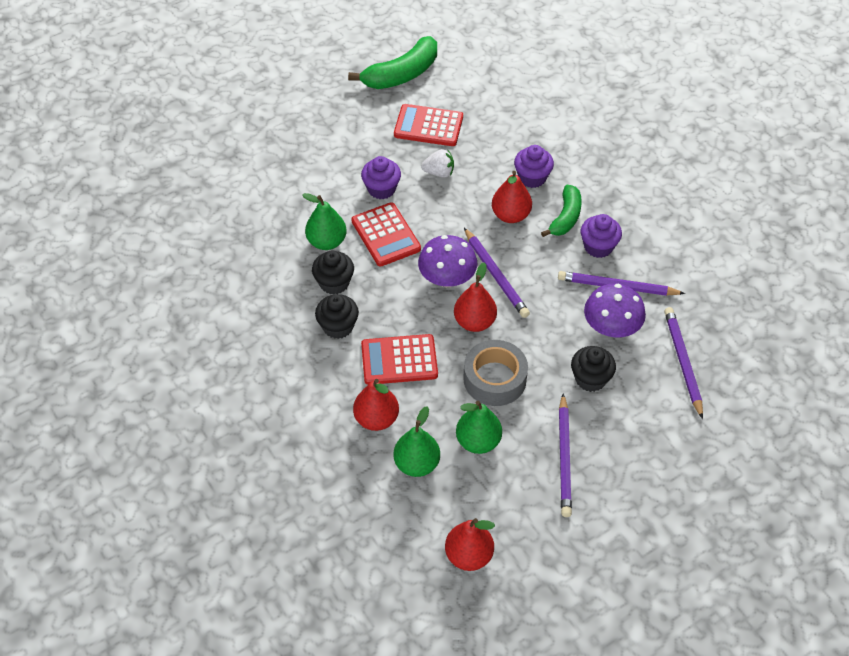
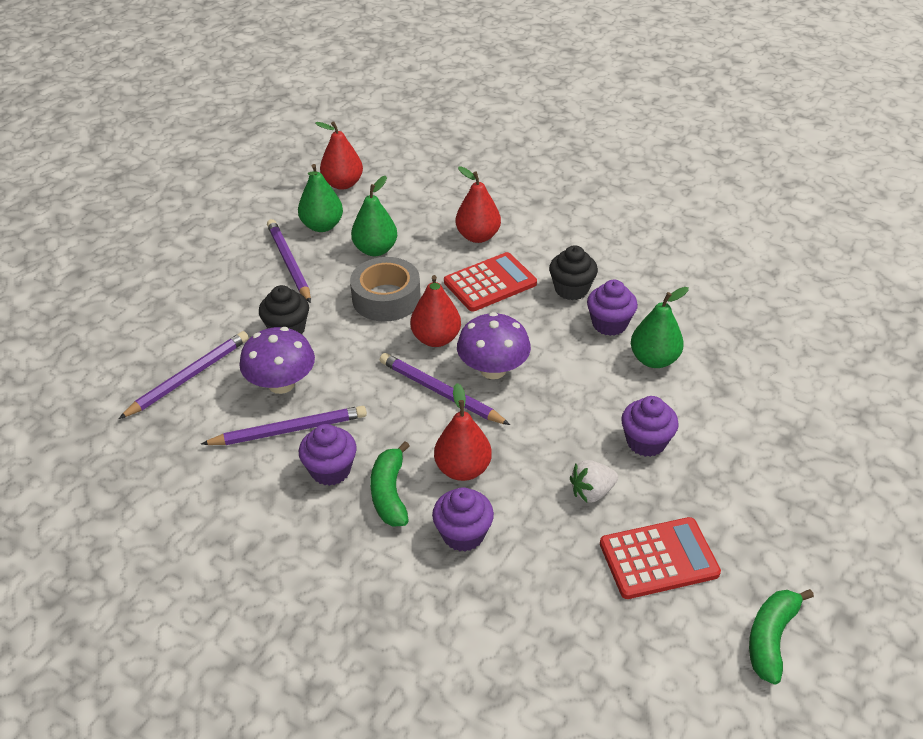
camera: 155 degrees right, 10 degrees down
(334, 283) = (609, 324): black cupcake -> purple cupcake
(386, 235) = (596, 390): red calculator -> none
(401, 74) = (771, 638): green banana -> green banana, size x0.65
(417, 464) = (420, 220): green pear -> green pear (322, 226)
(683, 362) = (189, 377): purple pencil -> purple pencil turned 105 degrees counterclockwise

